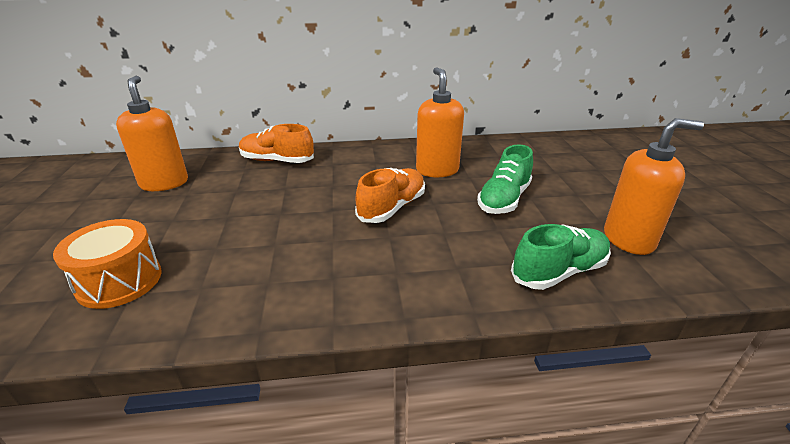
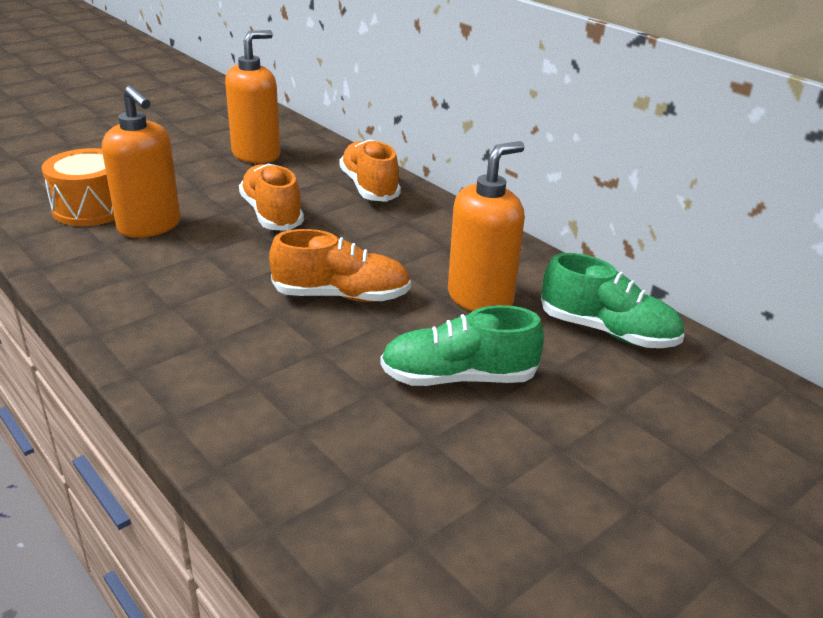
camera: 55 degrees right, 0 degrees up
(260, 202) = (272, 214): none -> orange shoe
(559, 272) = (307, 470): green shoe -> green shoe (607, 331)
(628, 239) = (462, 533): orange soap dispenser -> orange soap dispenser (150, 226)

